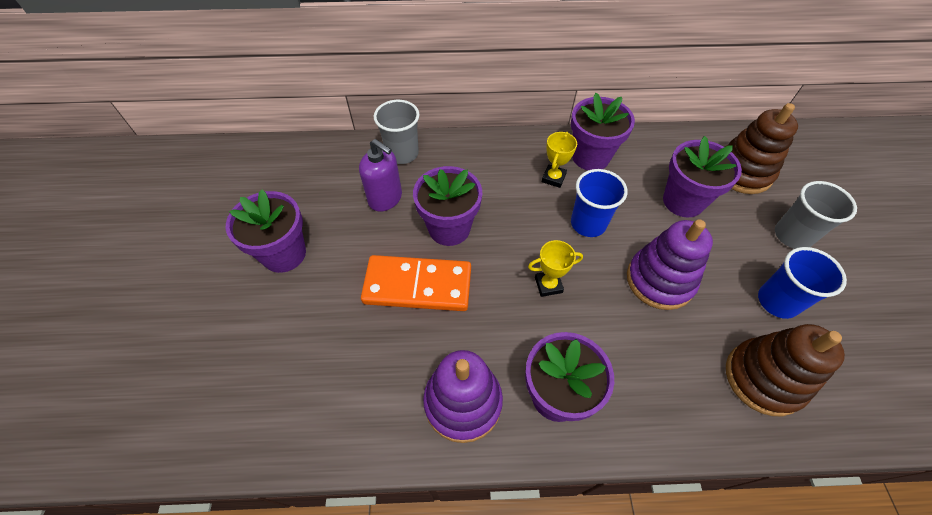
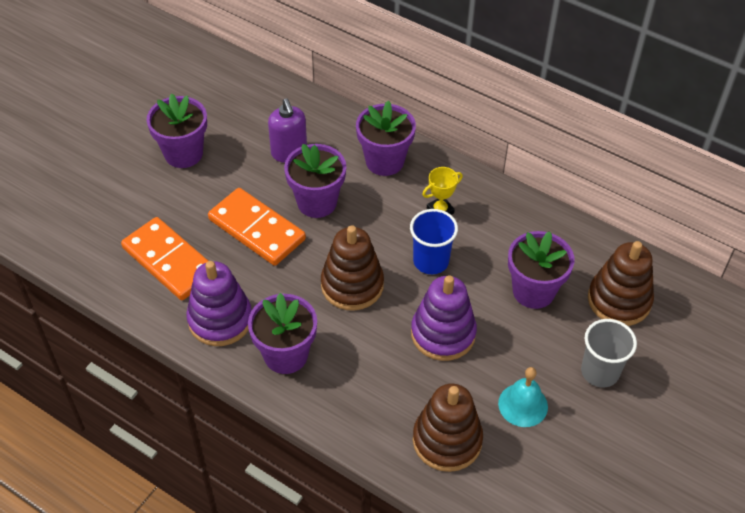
camera: 35 degrees right, 5 degrees down
(358, 373) = (169, 261): none -> orange domino
(402, 153) = (334, 123): grey cup -> none
(548, 285) = (352, 285): yellow trophy -> brown stacking toy
(590, 157) = (492, 211): purple flower pot -> purple flower pot (384, 161)
(777, 301) = (523, 405): blue cup -> turquoise bell

